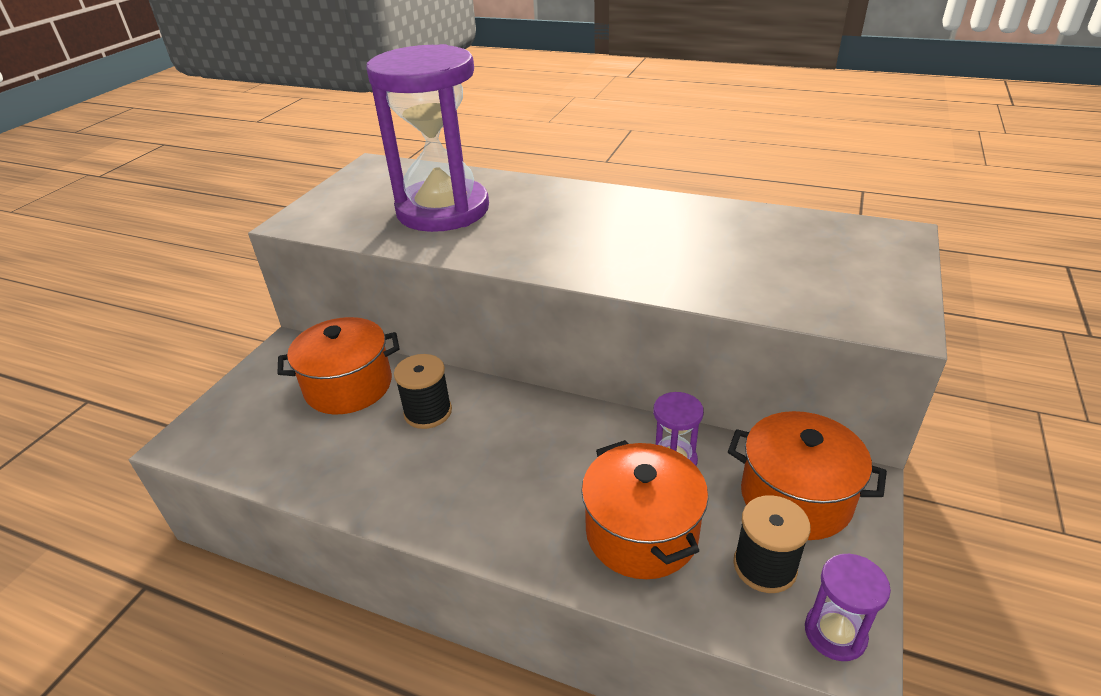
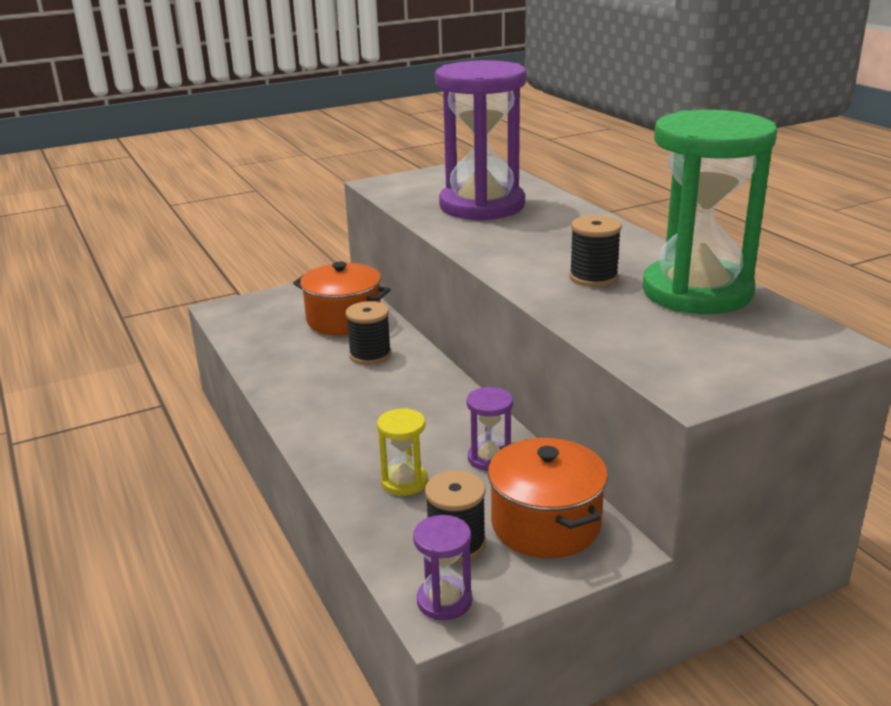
camera: 40 degrees right, 10 degrees down
(641, 532) = (404, 482): orange pot -> yellow hourglass
(655, 247) = (593, 277): none -> black spool
(747, 228) = (697, 292): none -> green hourglass

